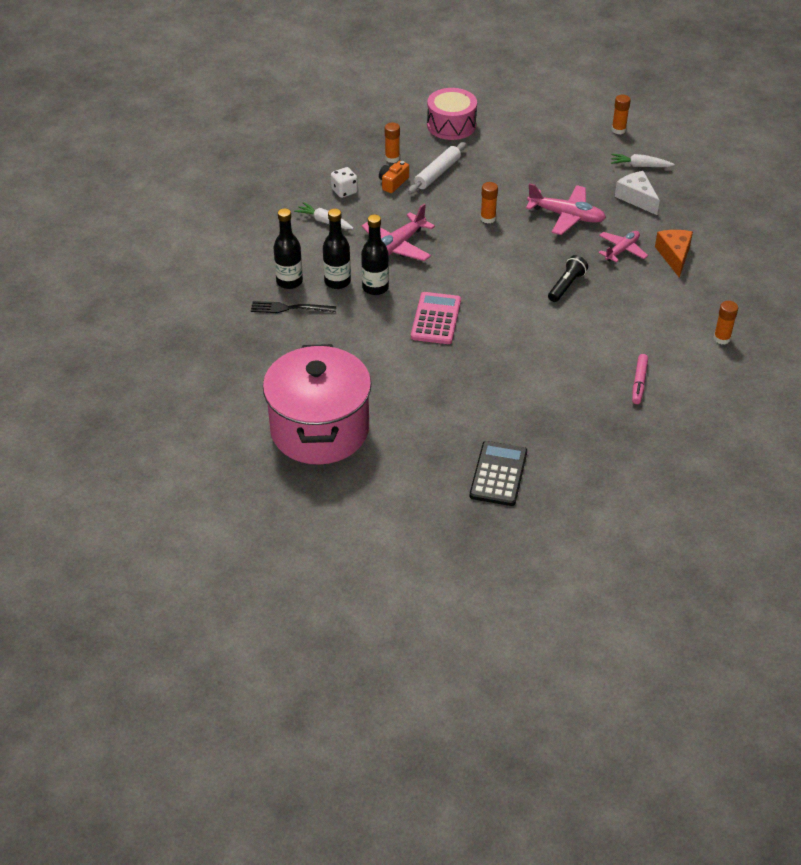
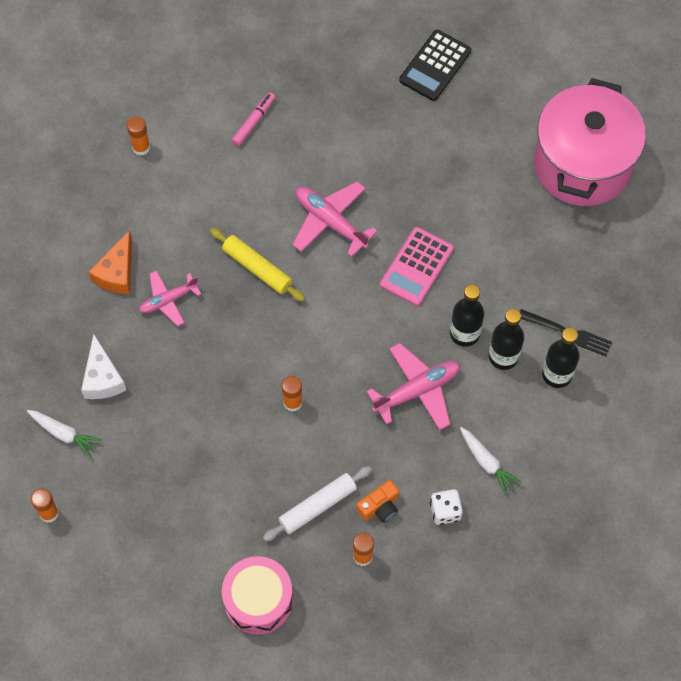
camera: 160 degrees left, 20 degrees up
(566, 216) = (200, 375): pink plane -> pink plane (330, 222)
(566, 286) = (257, 268): black flashlight -> yellow rolling pin

